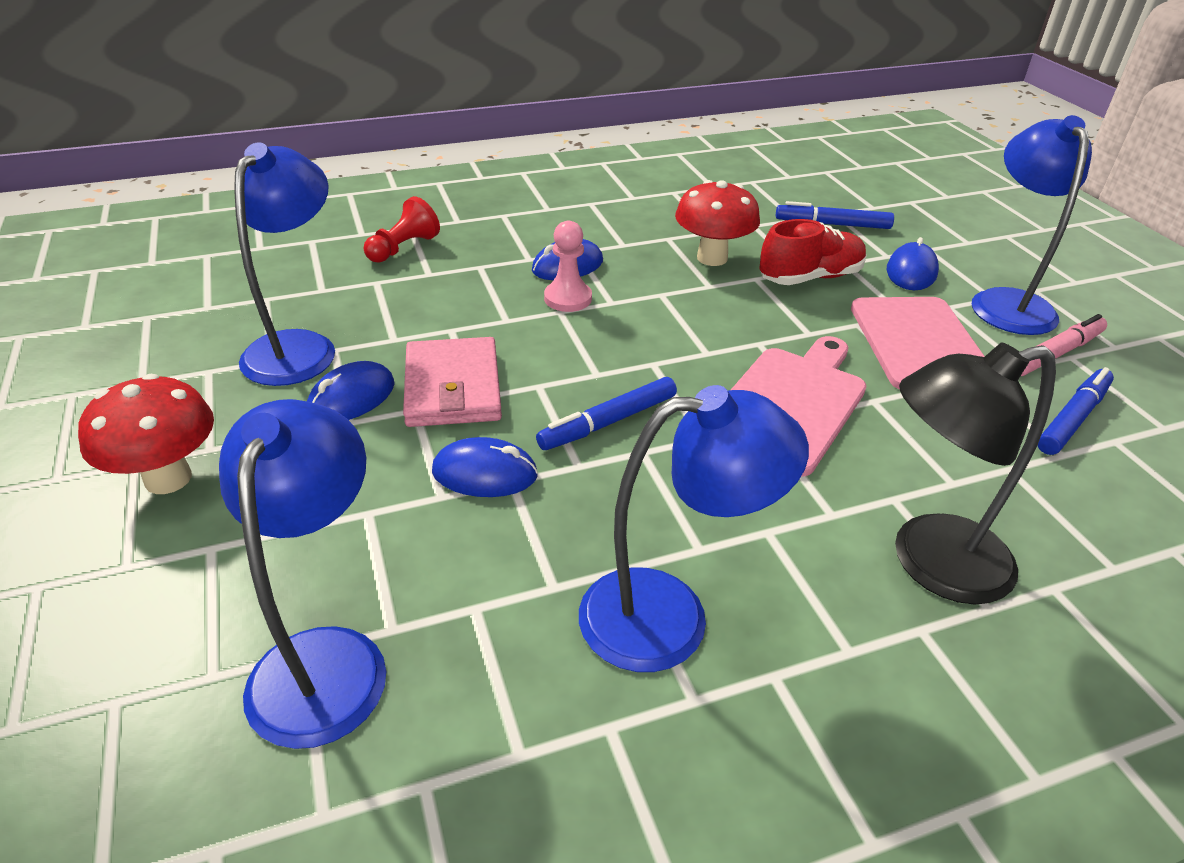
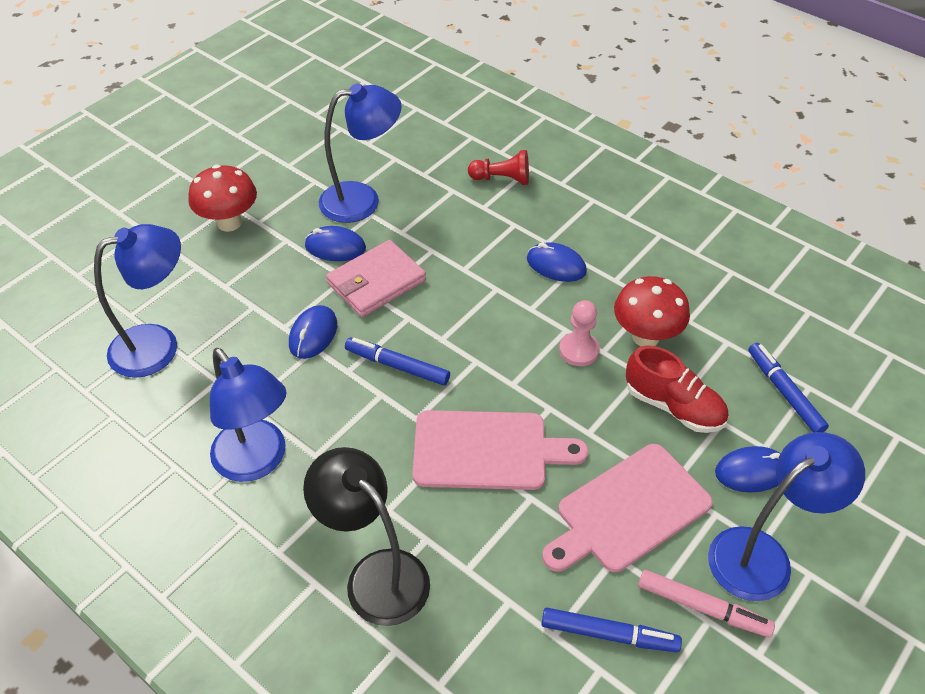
camera: 60 degrees right, 10 degrees up
(485, 473) = (313, 334): blue mouse -> blue mouse turned 45 degrees clockwise
(568, 298) = (515, 285): pink pawn -> pink pawn (579, 350)

